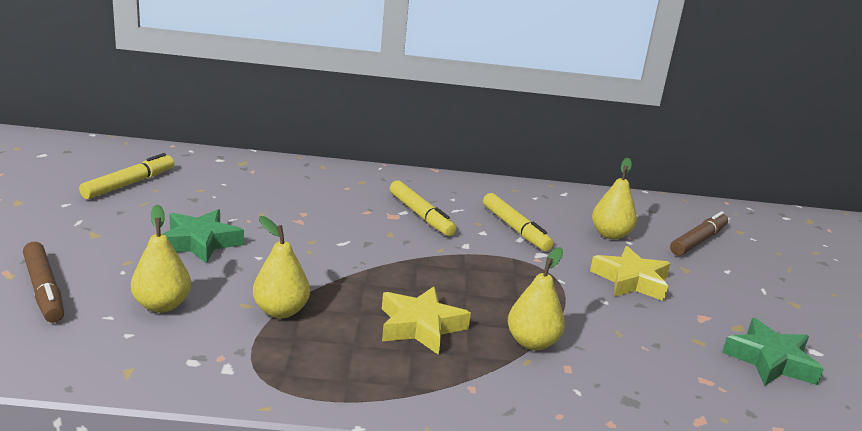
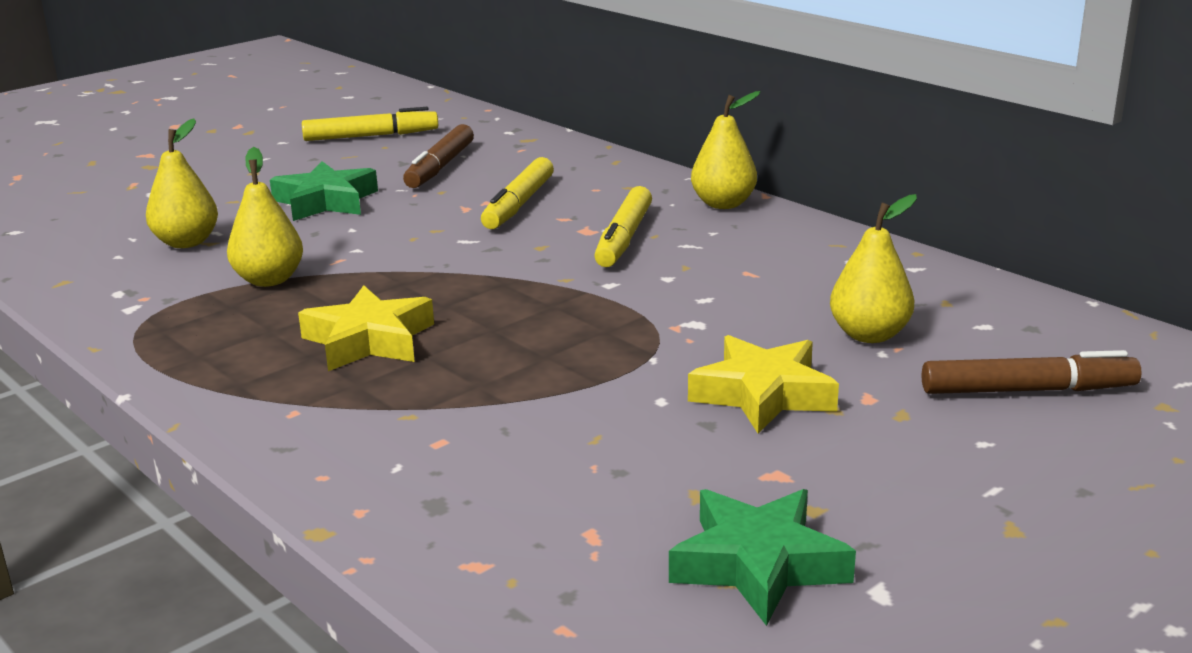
camera: 50 degrees right, 0 degrees up
(44, 289) = (131, 204): brown marker -> brown marker (440, 167)
(515, 229) = (725, 286): yellow marker -> yellow marker (519, 204)
(532, 342) = (456, 402): yellow pear -> yellow pear (723, 204)

